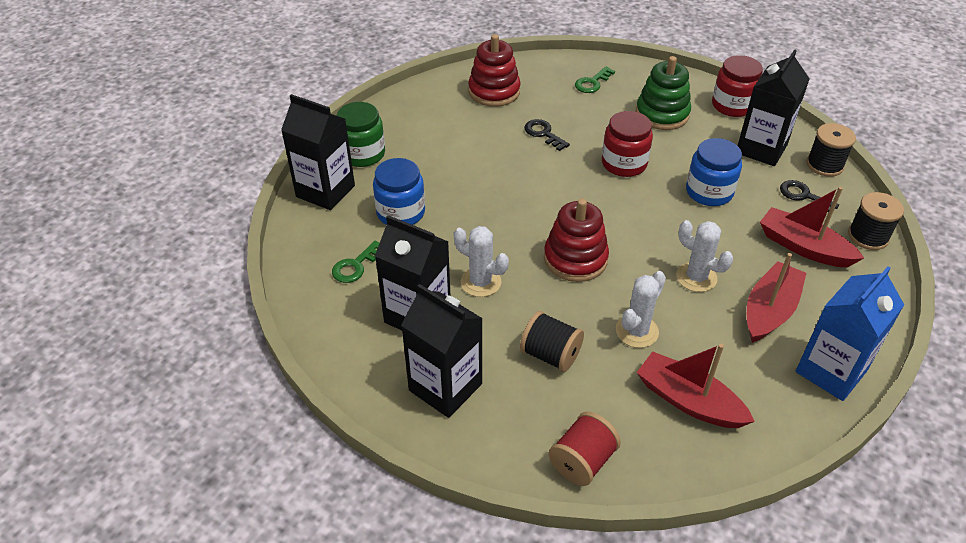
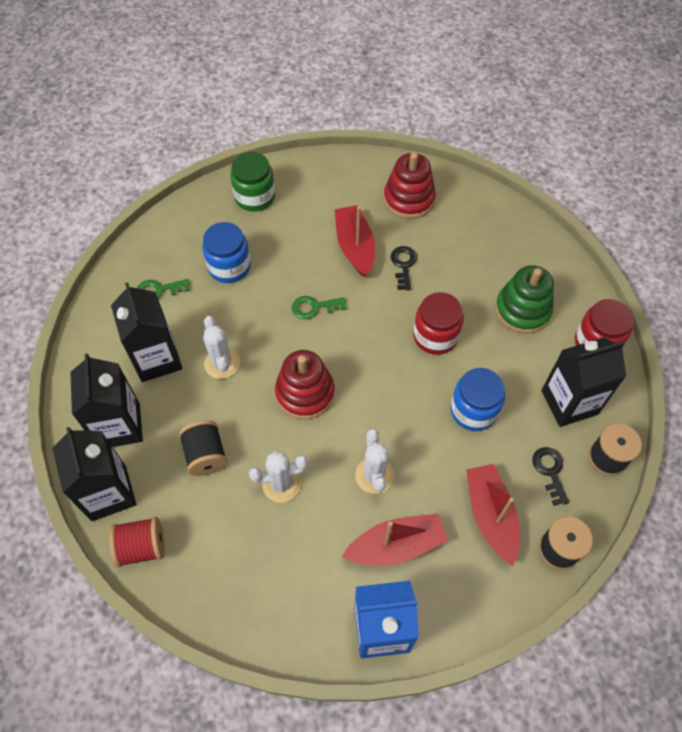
camera: 40 degrees right, 15 degrees up
(325, 191) = (199, 214): black carton -> black carton (109, 493)
(592, 83) = (498, 240): green key -> green key (314, 307)
(689, 401) = (255, 564): red boat -> red boat (355, 247)

